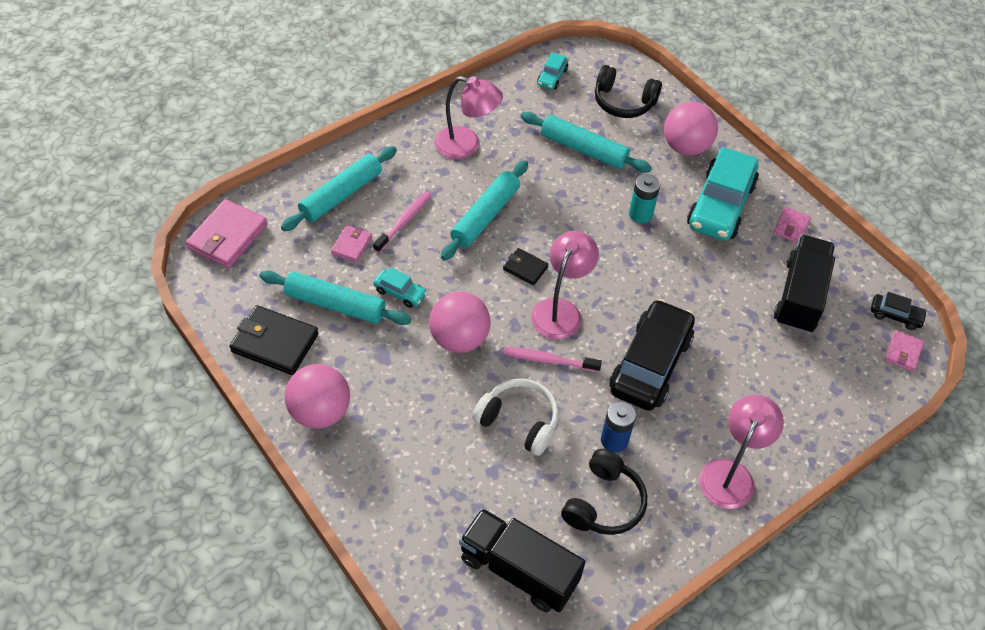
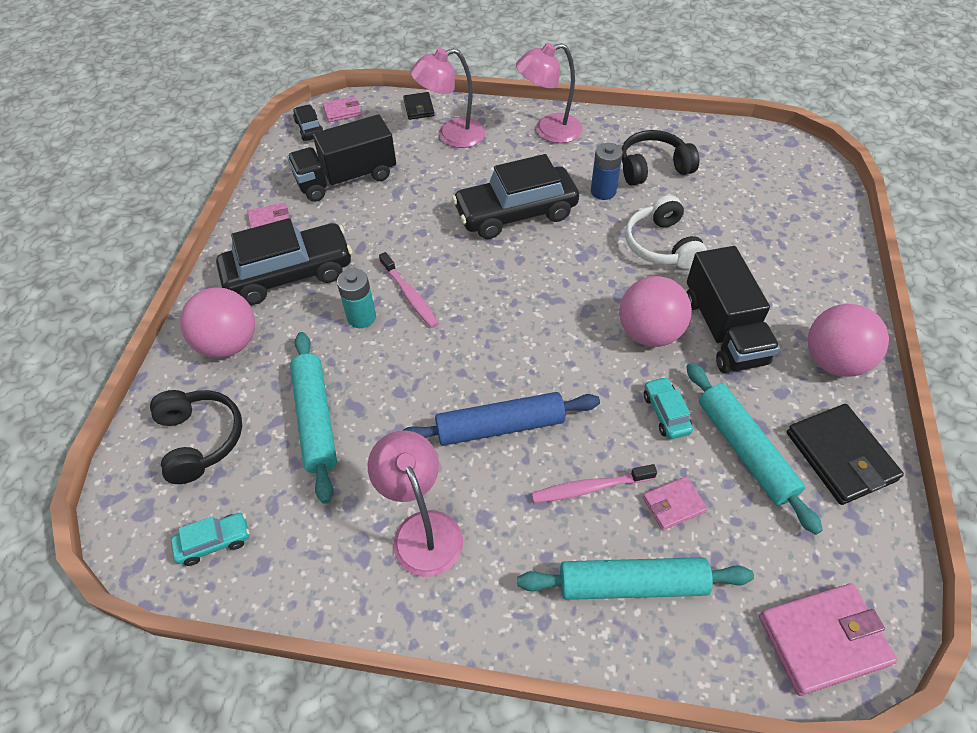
camera: 130 degrees left, 0 degrees up
(485, 216) = (500, 426): turquoise rolling pin -> blue rolling pin
(518, 570) = (752, 173): black truck -> black truck (723, 330)
(525, 268) = (522, 348): black wallet -> black wallet (419, 108)
(549, 360) = (590, 266): pink toothbrush -> pink toothbrush (410, 295)
(560, 310) = (535, 293): pink lamp -> pink lamp (452, 136)
(720, 205) = (289, 274): turquoise car -> black car

